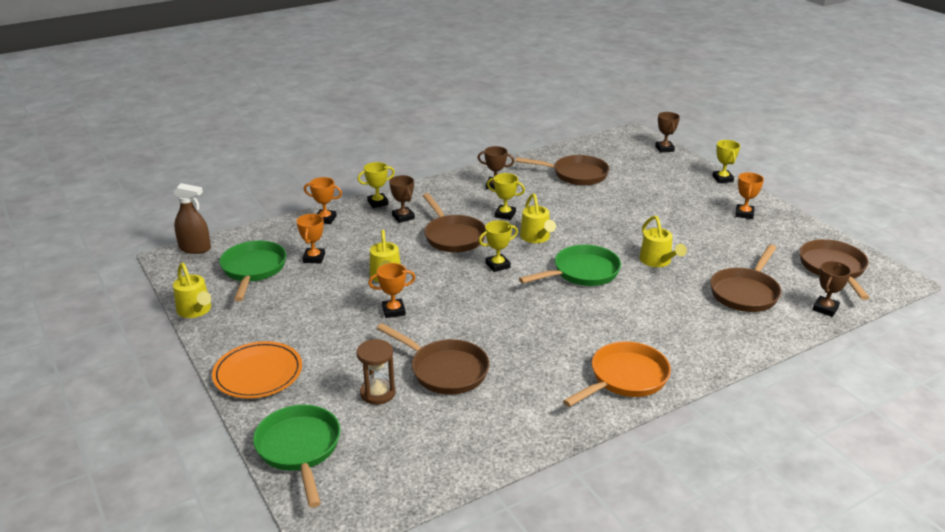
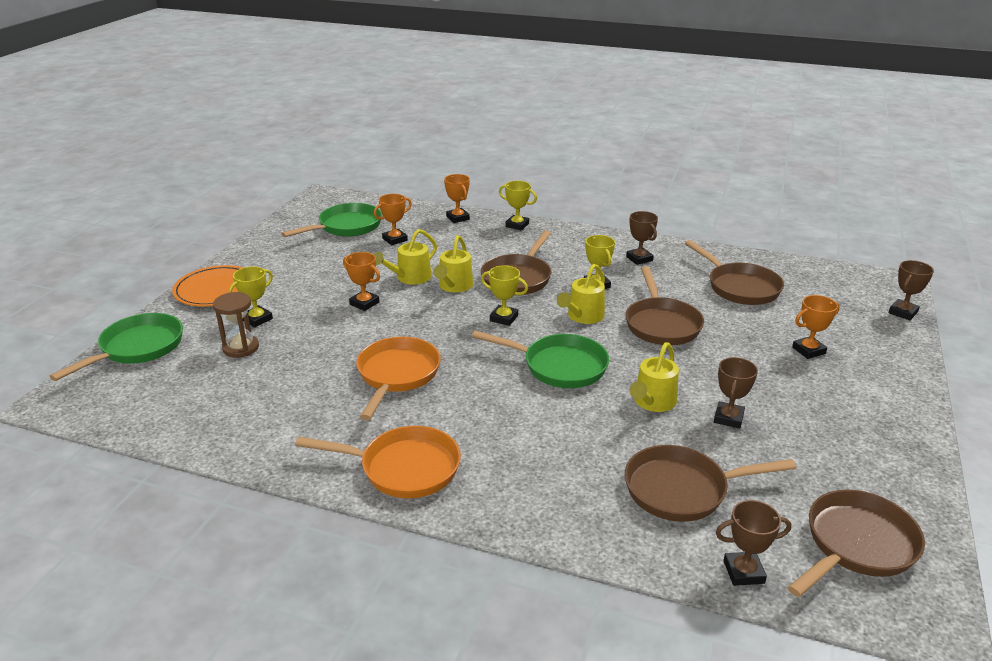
camera: 50 degrees right, 0 degrees up
(195, 248) = (345, 196): brown spray bottle -> none
(196, 311) = (267, 233): yellow watering can -> yellow watering can (454, 287)
(403, 217) = (513, 244): brown trophy -> brown trophy (728, 418)
(445, 370) = (305, 364): brown pan -> brown pan (661, 324)
(512, 337) = (397, 375): none -> orange pan
(722, 179) = (915, 376): yellow trophy -> yellow trophy (257, 319)
(744, 214) = (862, 422): orange trophy -> orange trophy (808, 350)

